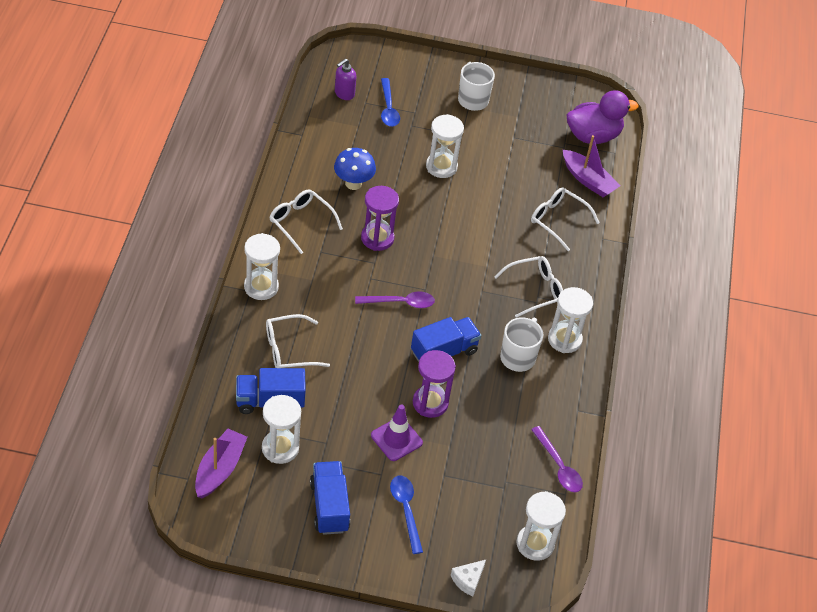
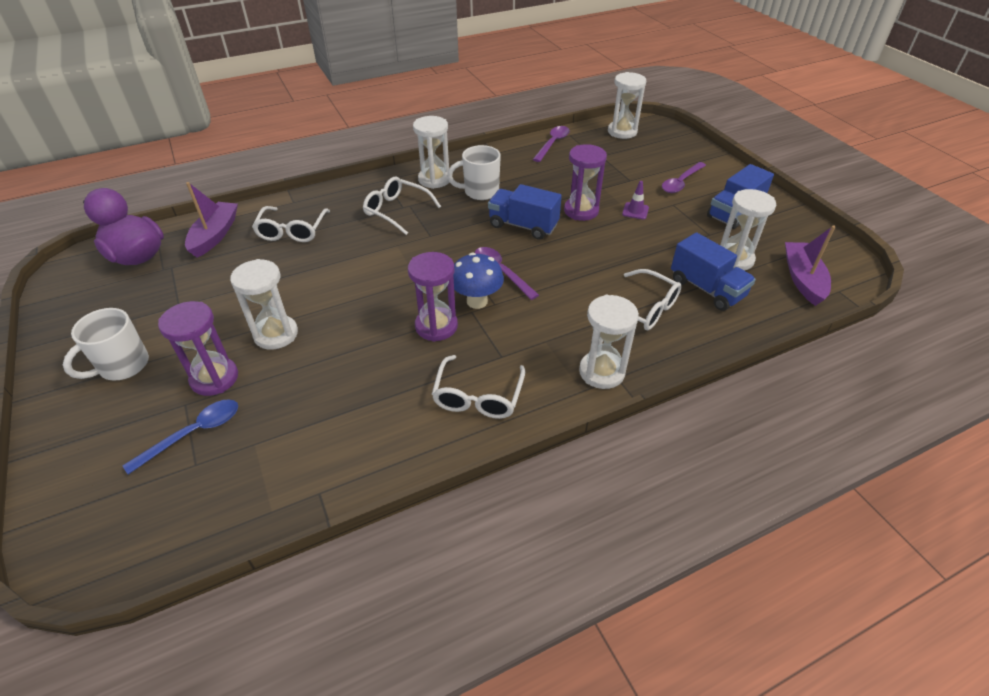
camera: 120 degrees left, 5 degrees down
(220, 469) = (802, 279): purple boat -> purple boat turned 105 degrees clockwise
(344, 94) = (189, 500): purple soap dispenser -> none
(353, 183) = (369, 389): blue mushroom -> blue mushroom (477, 301)
(396, 439) = (635, 211): purple traffic cone -> purple traffic cone, size x0.62
(406, 510) = (681, 182): blue spoon -> purple spoon
(425, 129) = (214, 378): none -> purple hourglass
(468, 580) = (685, 143): white cheese -> none

